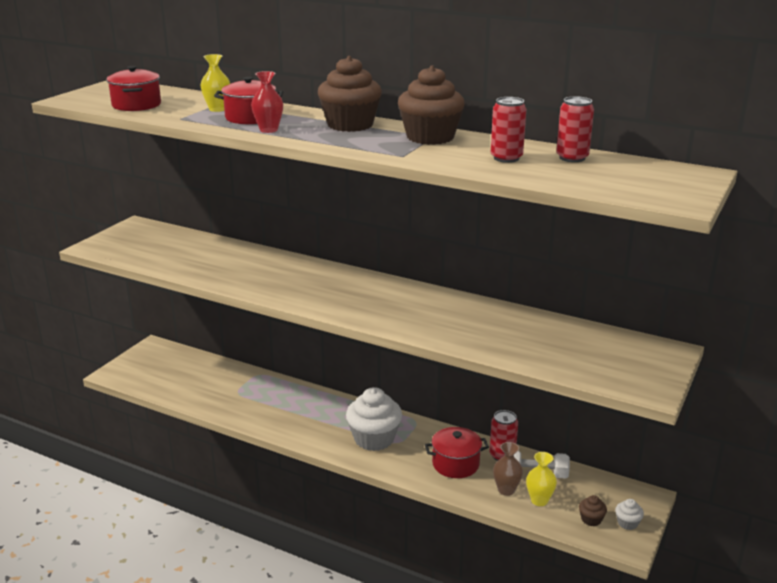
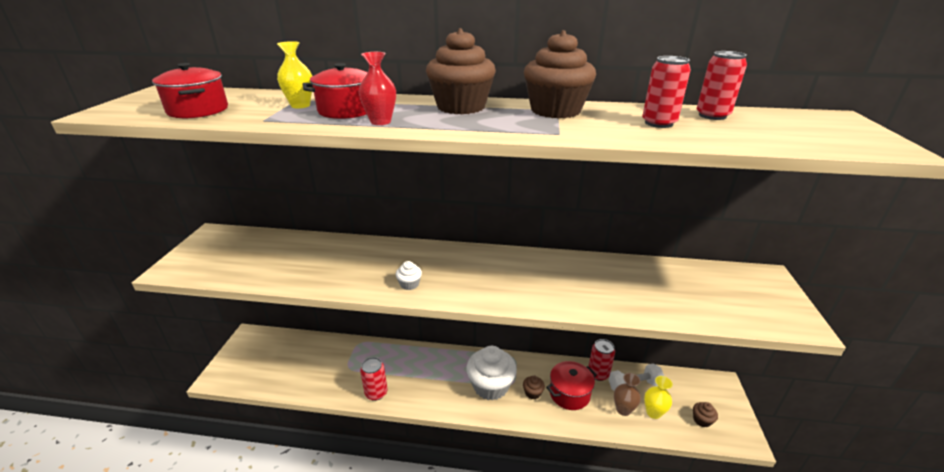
camera: 20 degrees left, 5 degrees up
(254, 418) = (376, 393): none -> red can
(415, 454) = (532, 393): none -> brown cupcake
(627, 523) = (728, 415): white cupcake -> white cupcake (409, 284)

